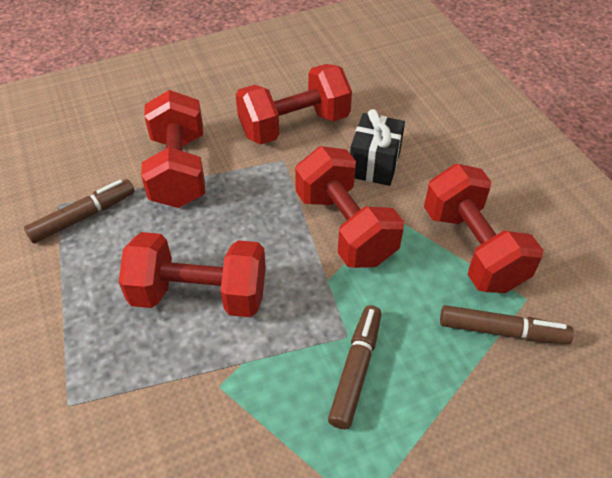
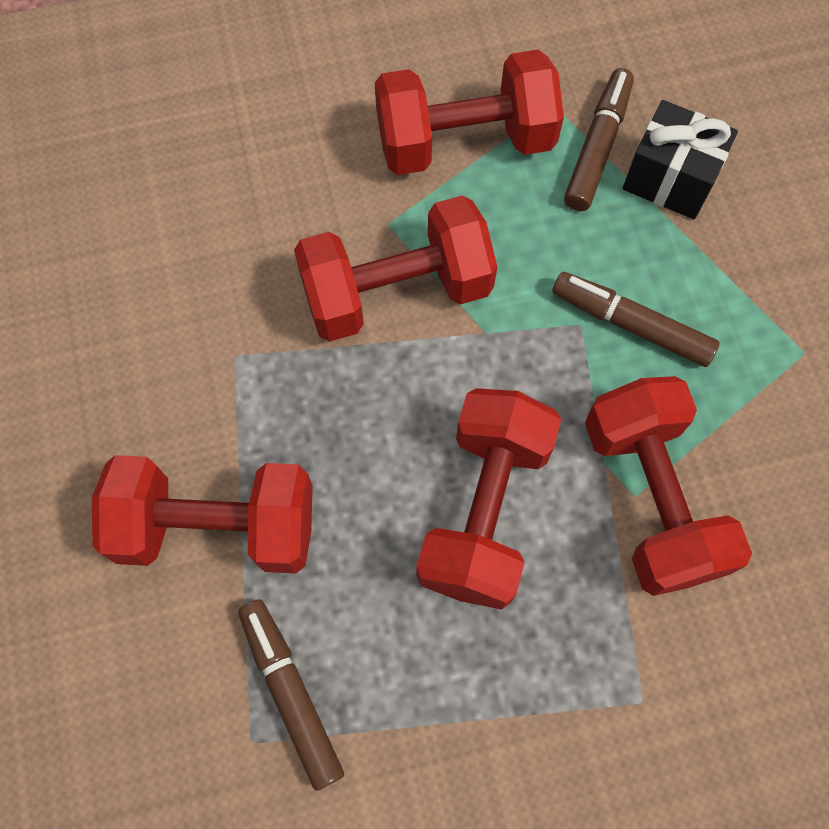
camera: 80 degrees left, 20 degrees up
(294, 126) = (156, 326): red dumbbell -> red dumbbell (651, 498)
(374, 164) = (277, 224): black gift -> black gift (670, 179)

